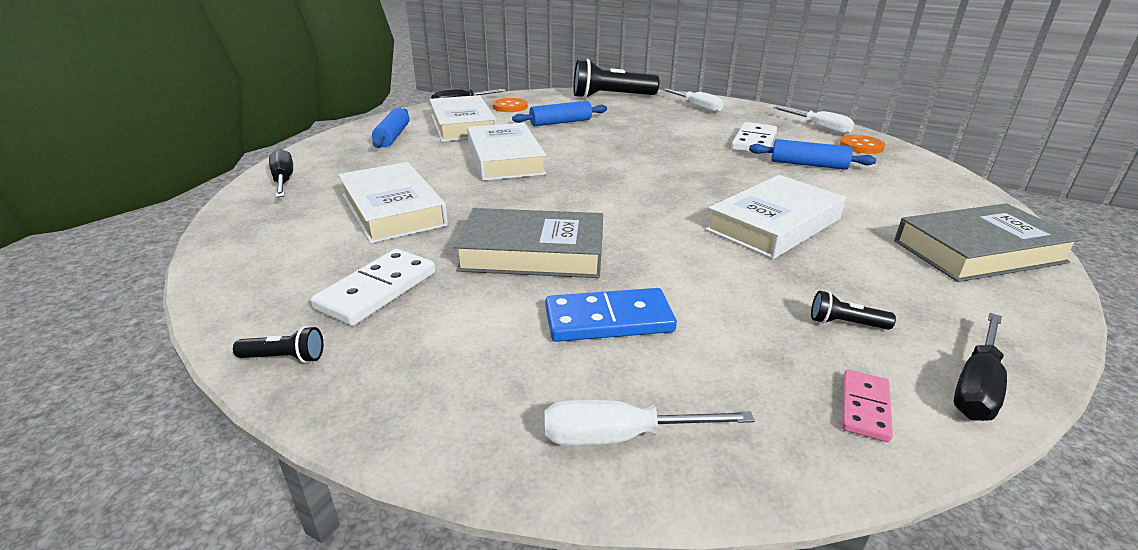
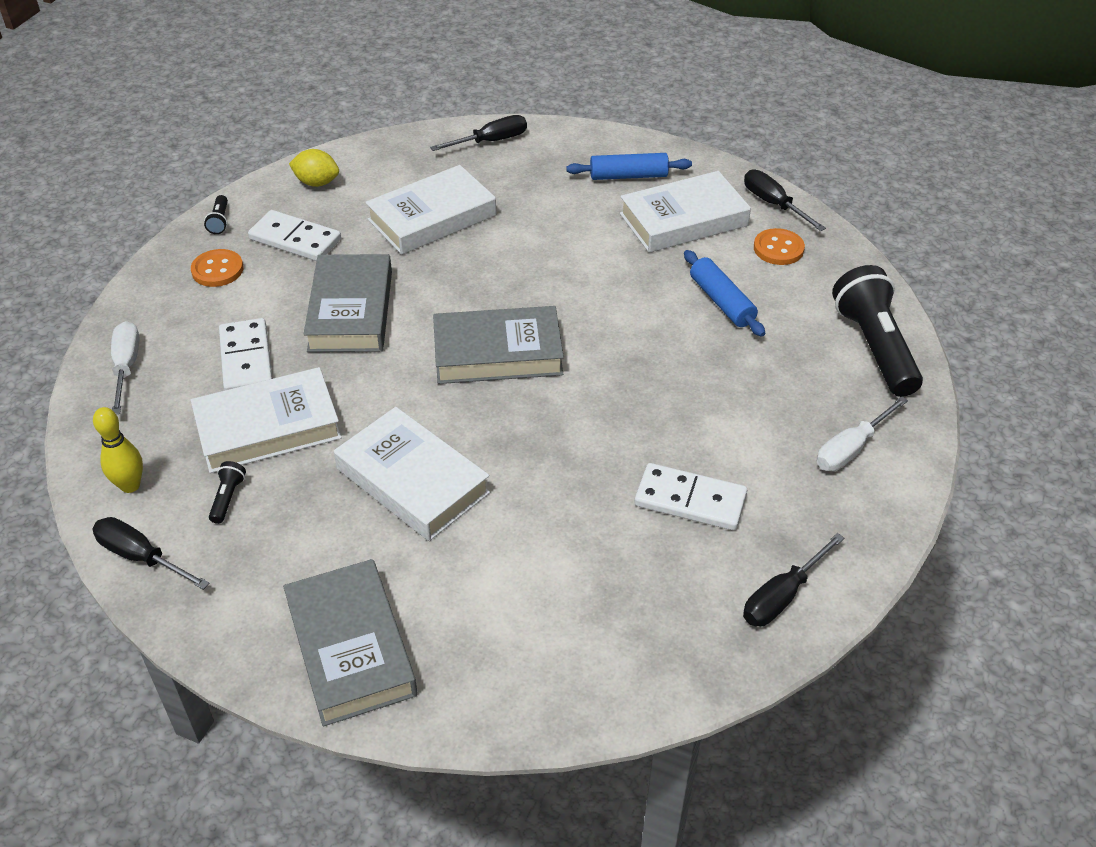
camera: 85 degrees right, 15 degrees up
(261, 277) = (317, 183): none -> yellow lemon
(505, 159) = (572, 268): white book -> white book (268, 427)
(608, 188) = (498, 353): none -> grey book
(608, 320) = (246, 359): blue domino -> white domino
(808, 165) = (603, 547): blue rolling pin -> none
(819, 128) = (782, 596): white screwdriver -> black screwdriver
(861, 146) = (700, 632): orange button -> orange button (217, 270)
(865, 407) = (130, 485): pink domino -> yellow bowling pin

